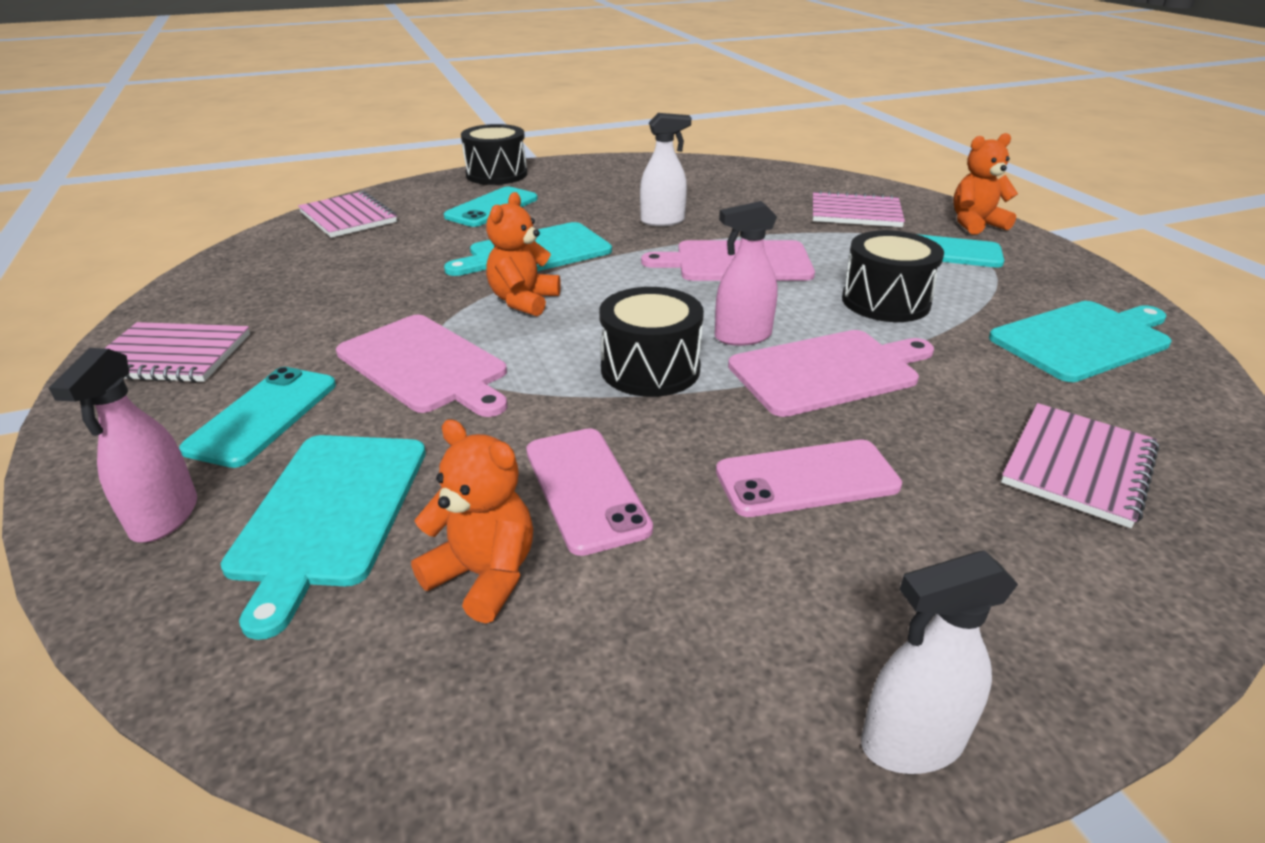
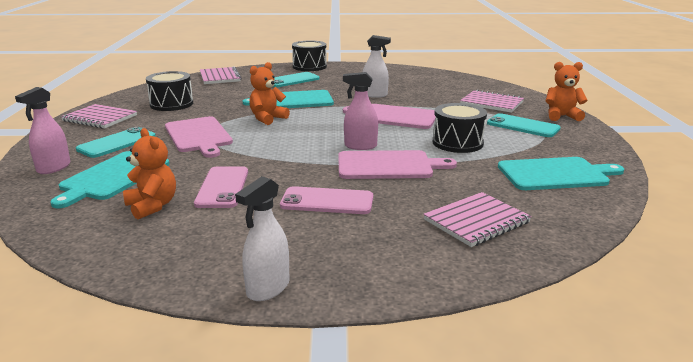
camera: 20 degrees right, 10 degrees down
(650, 369) = (299, 152): black drum -> black drum (171, 104)
(911, 742) = (268, 288): white spray bottle -> white spray bottle turned 60 degrees counterclockwise

